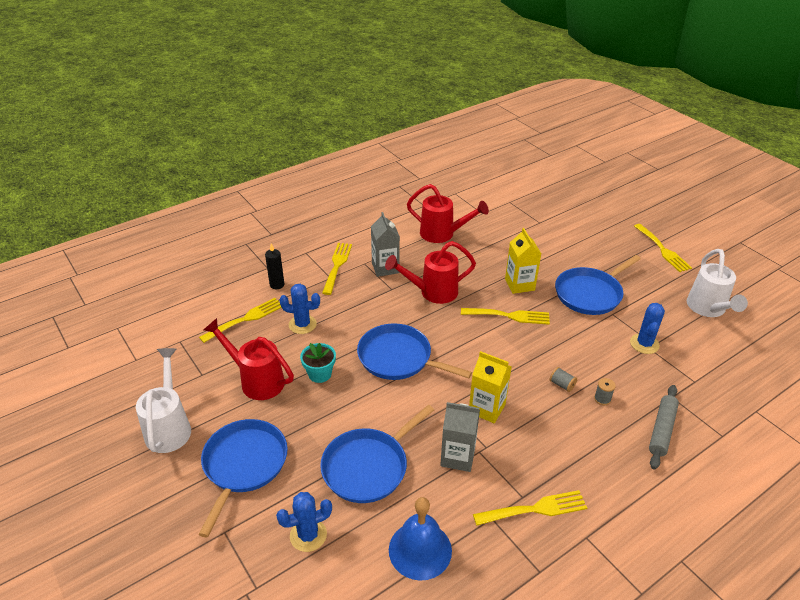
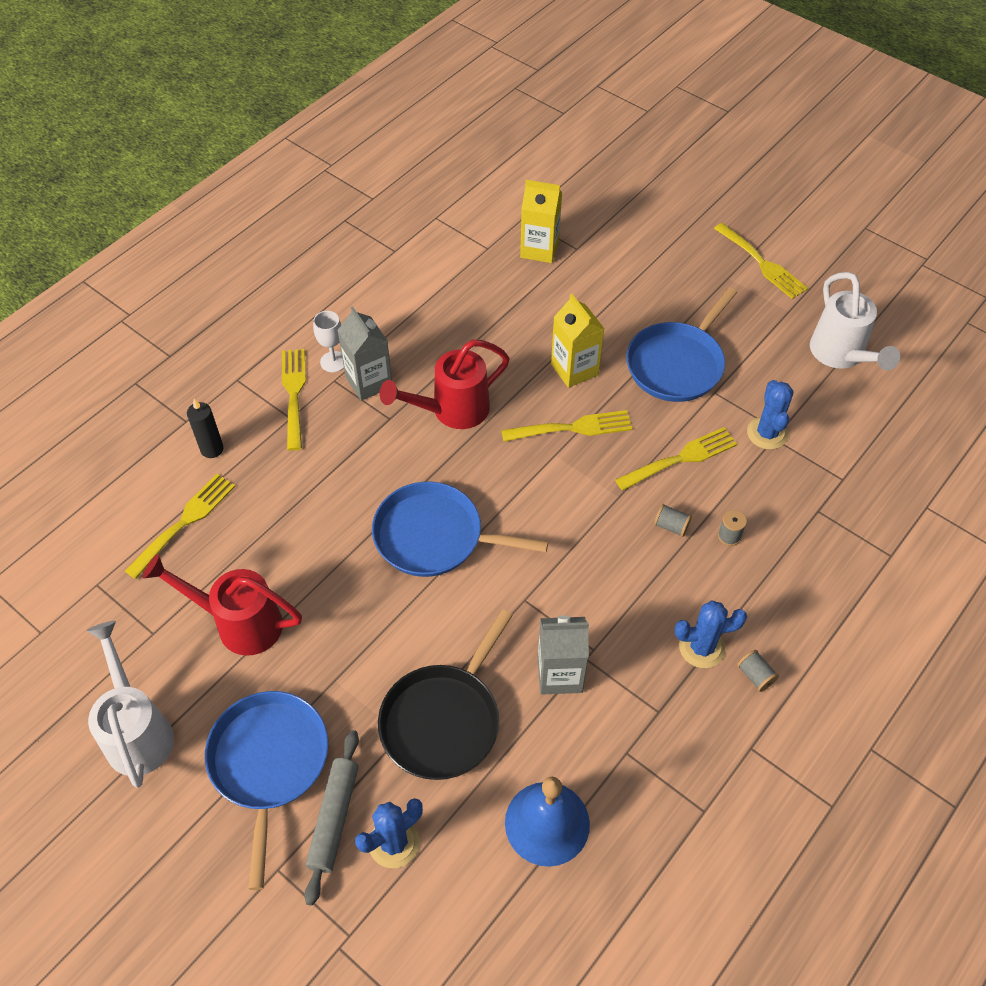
camera: 15 degrees left, 15 degrees up
(302, 324) = (275, 511): blue cactus -> blue cactus (701, 647)
(320, 374) = (329, 590): turquoise flower pot -> none
(367, 254) = (333, 362): none -> white goblet
(368, 466) = (443, 720): blue pan -> black pan
(442, 234) = (438, 301): red watering can -> none
(487, 408) = (579, 589): yellow carton -> yellow carton (539, 249)
(535, 509) = (678, 725): yellow fork -> yellow fork (681, 458)
(600, 490) = (755, 675): none -> grey spool
(662, 430) = (815, 566): grey rolling pin -> grey rolling pin (334, 818)

